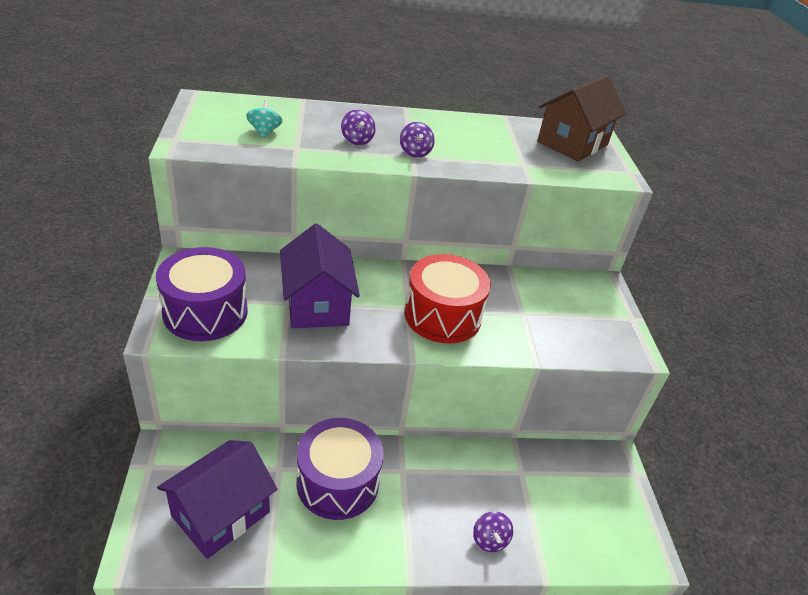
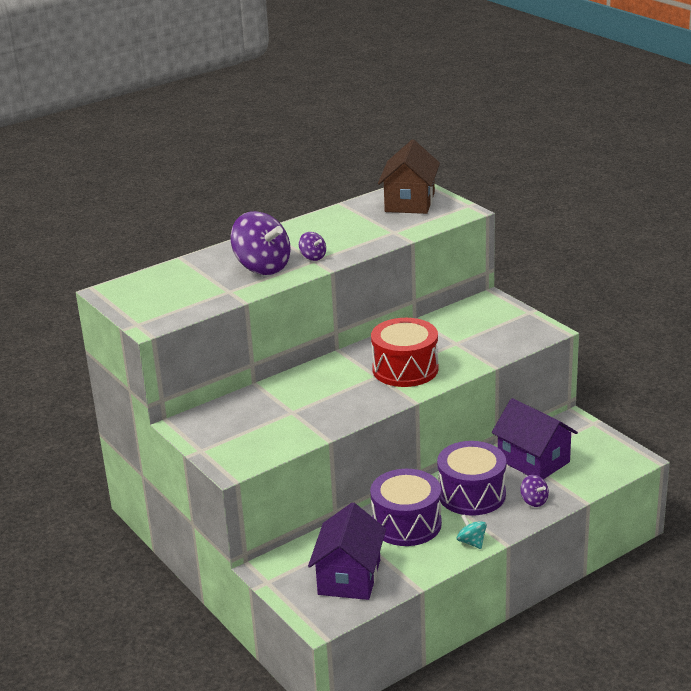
camera: 25 degrees left, 10 degrees down
(205, 312) = (243, 443): purple drum -> purple drum (471, 494)
(264, 132) = (190, 291): turquoise spinning top -> turquoise spinning top (471, 542)
(317, 304) = (313, 403): purple house -> purple house (533, 461)
(357, 140) = (262, 267): purple spinning top -> purple spinning top, size x2.17

